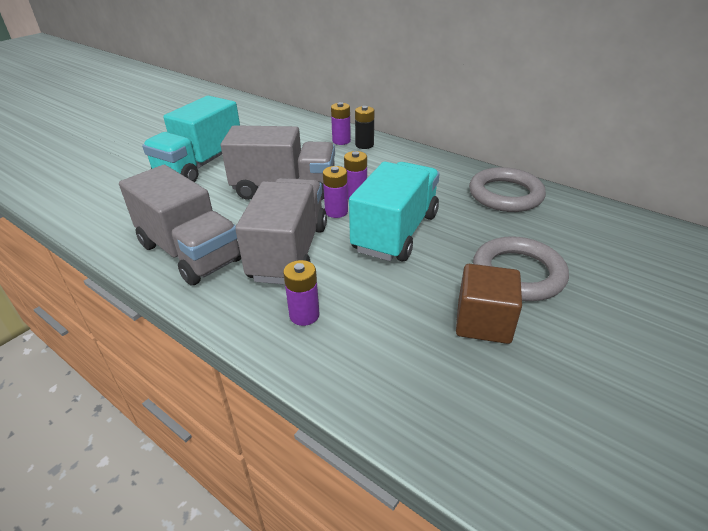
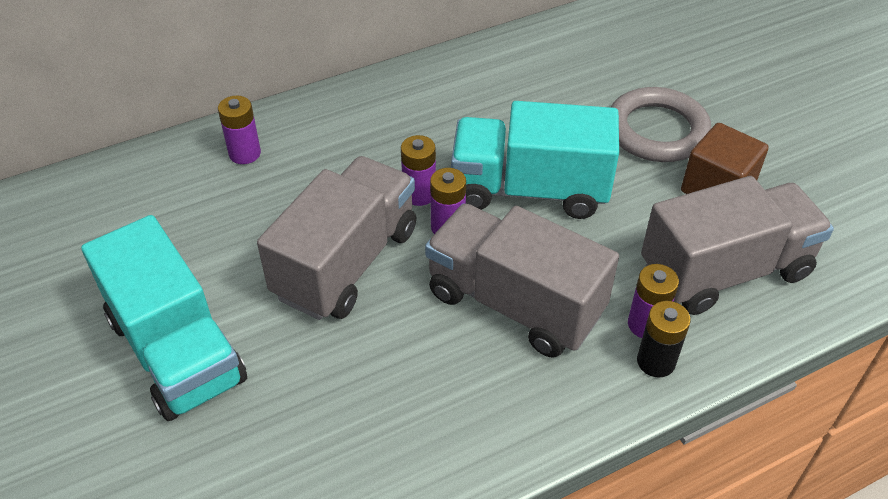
camera: 65 degrees left, 10 degrees up
(190, 252) = (453, 414): grey truck -> grey truck (724, 271)
(364, 145) = (280, 134): black battery -> black battery (656, 361)
(395, 232) = (530, 190): turquoise truck -> turquoise truck turned 45 degrees counterclockwise
(505, 194) = (509, 69): grey ring -> none

